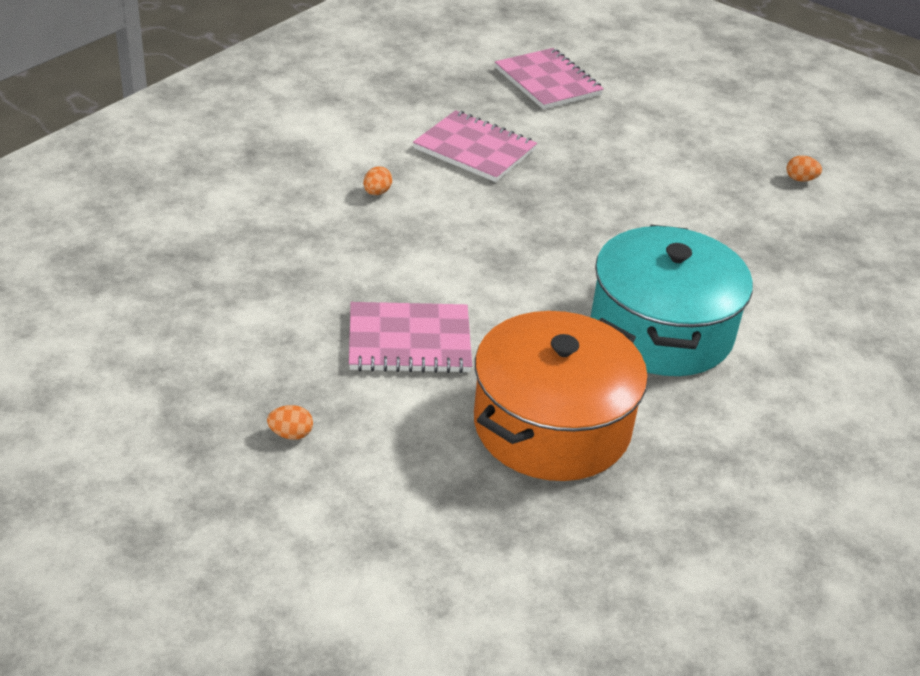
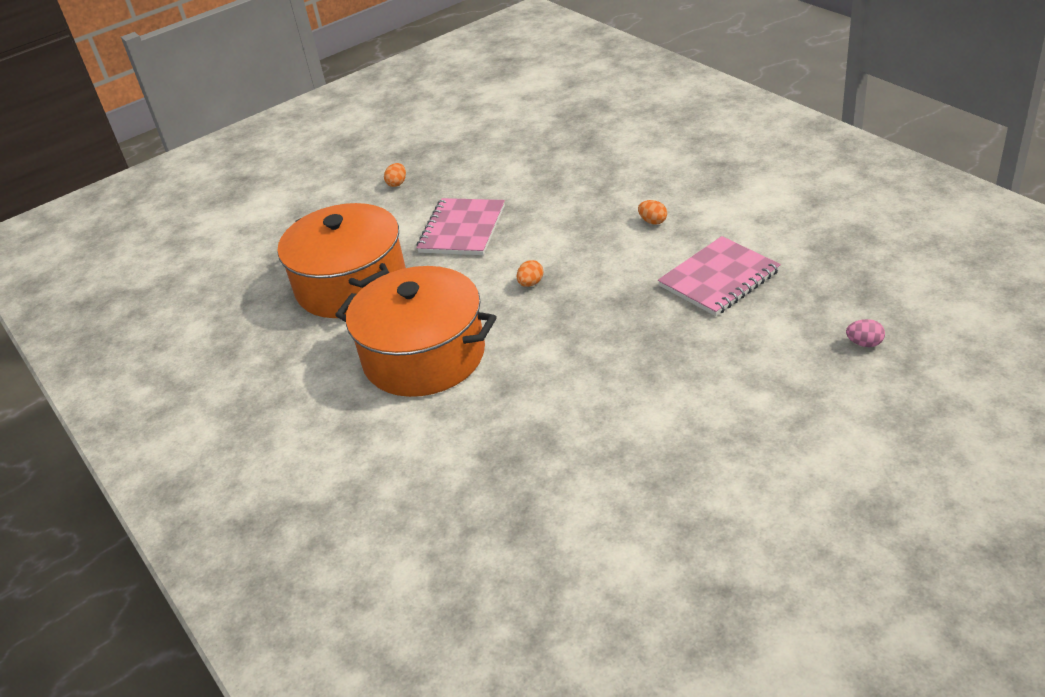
camera: 115 degrees right, 0 degrees up
(547, 82) = (864, 343): pink notebook -> pink egg
(661, 330) = (424, 355): turquoise pot -> orange pot
(800, 179) = (637, 524): orange egg -> orange egg (531, 283)

